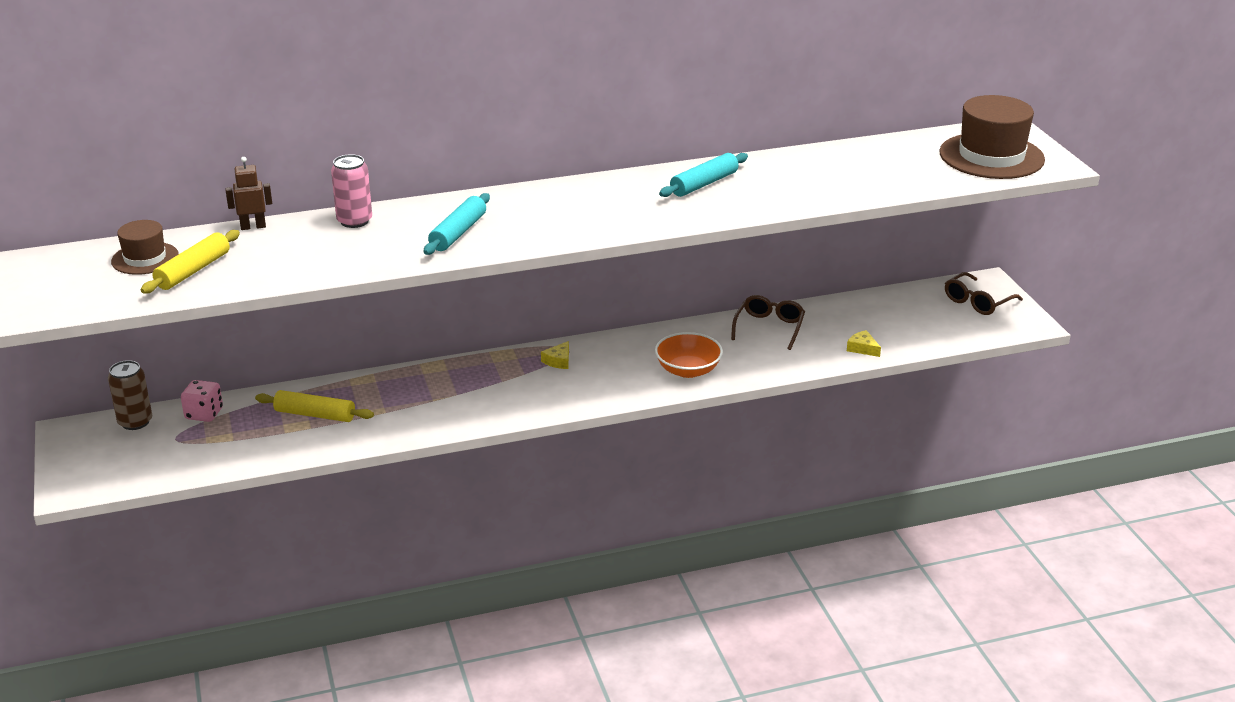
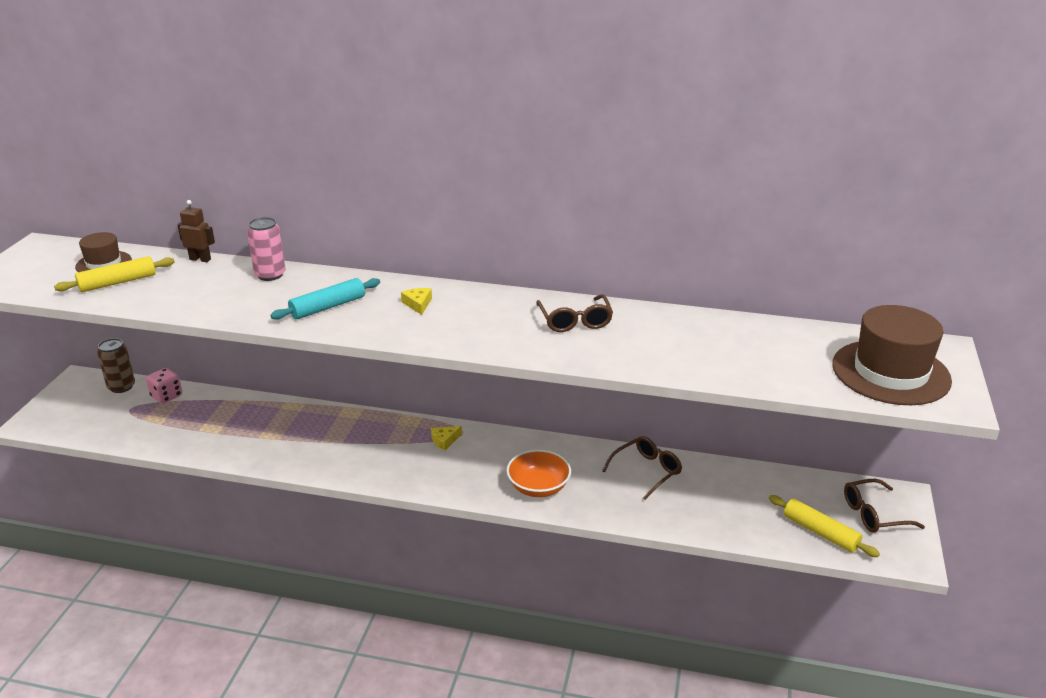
camera: 30 degrees right, 0 degrees up
(315, 415) = (231, 423): yellow rolling pin -> yellow rolling pin (820, 532)
(704, 184) = (575, 321): turquoise rolling pin -> brown glasses
(862, 348) = (714, 523): yellow cheese -> yellow cheese (418, 304)

